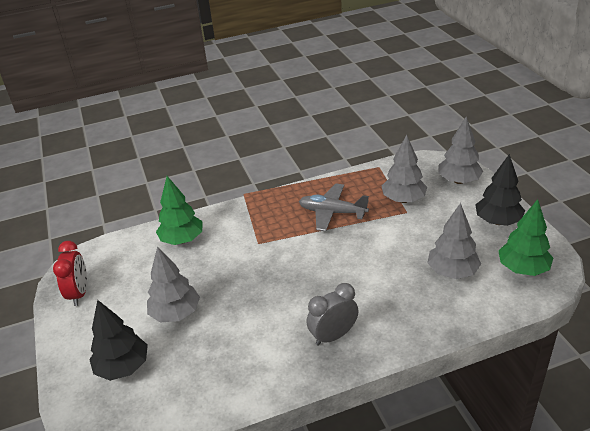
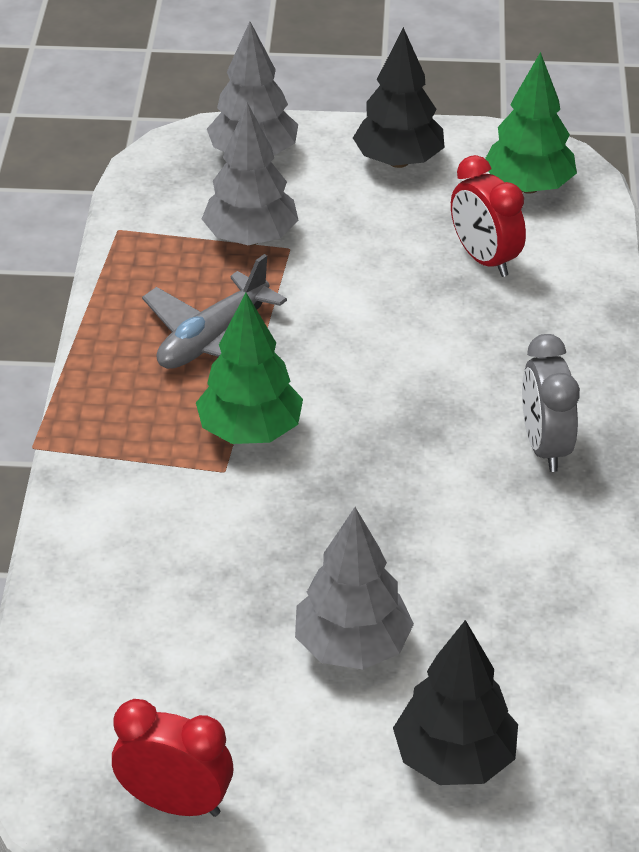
camera: 70 degrees left, 5 degrees up
(182, 240) = (119, 586): green tree -> green tree (250, 431)
(452, 272) = (484, 259): grey tree -> red clock

